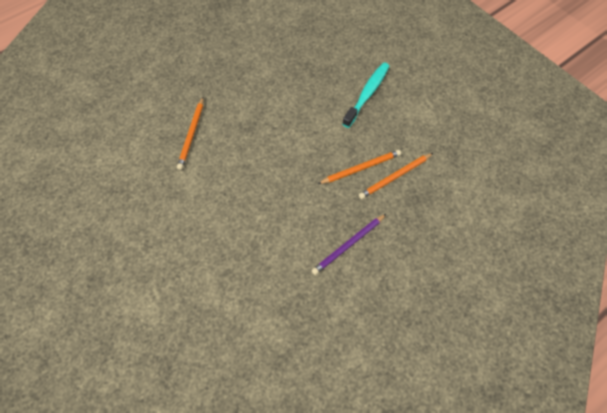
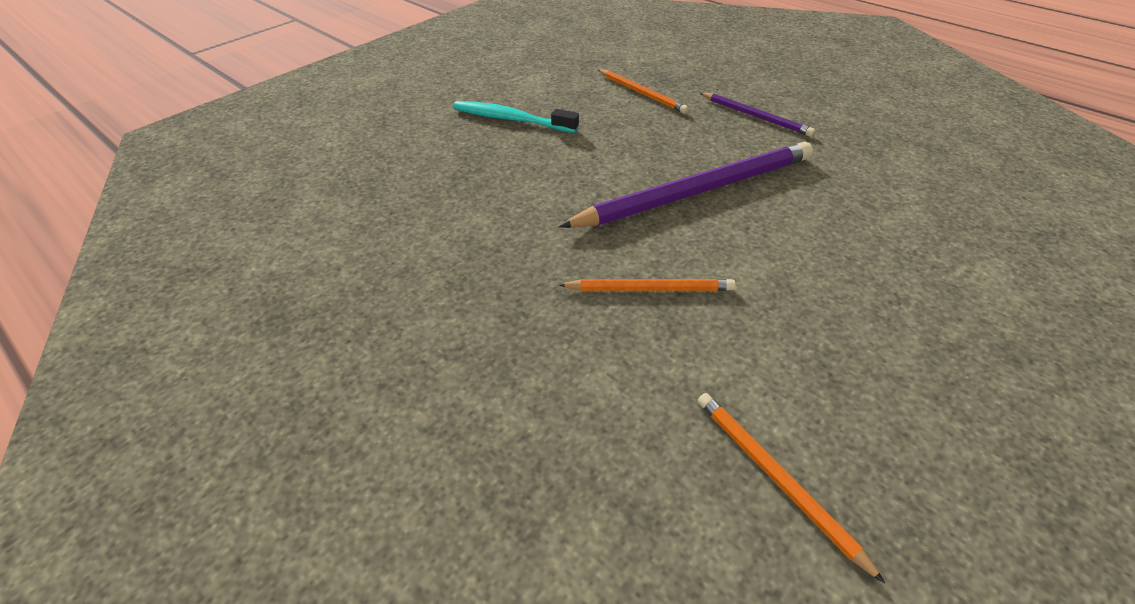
camera: 100 degrees left, 15 degrees down
(264, 177) = (696, 191): none -> purple pencil
(360, 168) = (640, 116): orange pencil -> orange pencil (776, 479)

